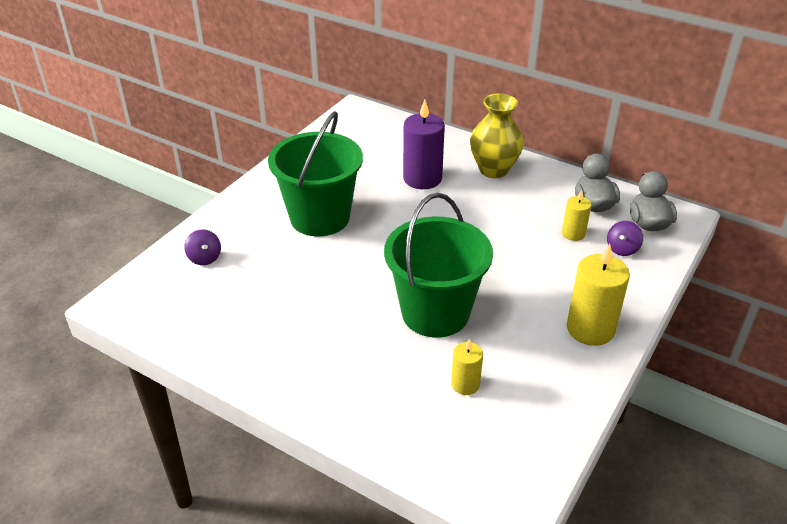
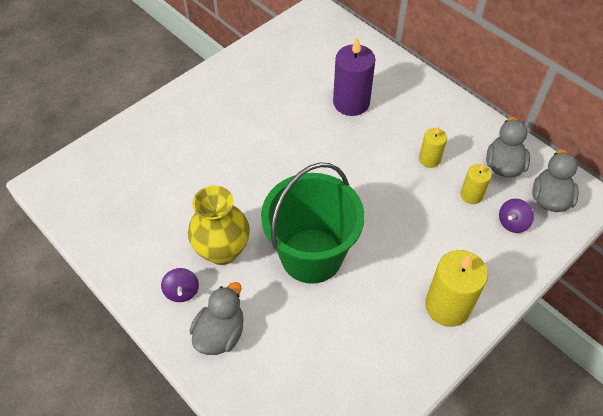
camera: 15 degrees right, 15 degrees up
(204, 258) = (133, 152): purple spinning top -> purple spinning top (182, 291)
(320, 217) = (244, 128): green bucket -> none
(366, 400) = (220, 333): none -> grey duck
(465, 384) = (311, 338): yellow candle -> yellow candle (429, 159)
(494, 169) = (422, 105): yellow vase -> yellow vase (222, 250)

